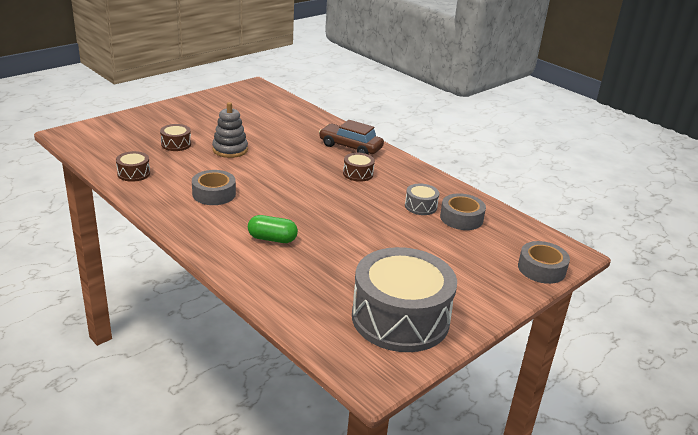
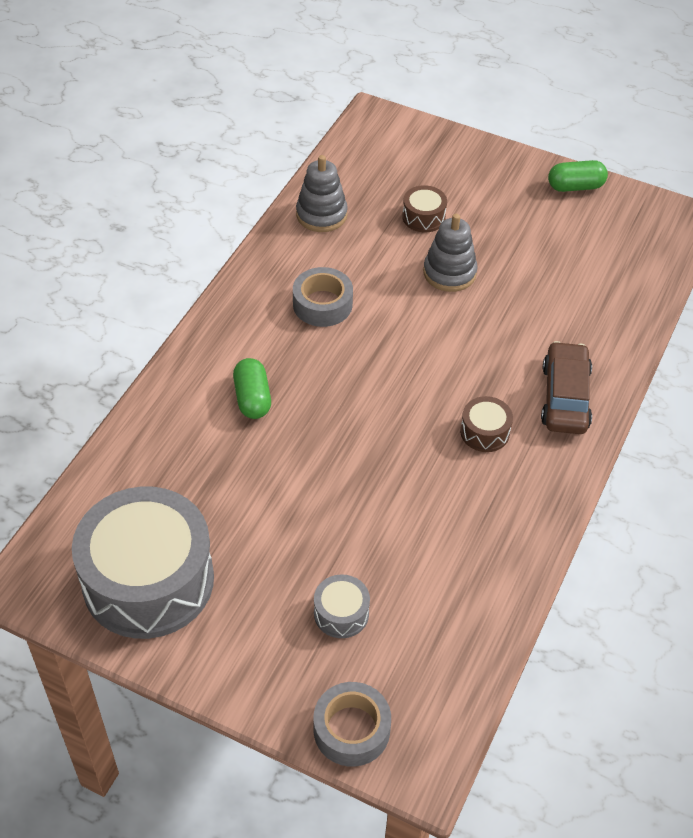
camera: 70 degrees right, 20 degrees up
(133, 173) = (321, 215): brown drum -> grey stacking toy
(203, 100) = (575, 186): none -> green capsule
(420, 206) = (439, 534): grey drum -> grey drum (341, 613)
(461, 218) = (437, 594): grey tape -> none

